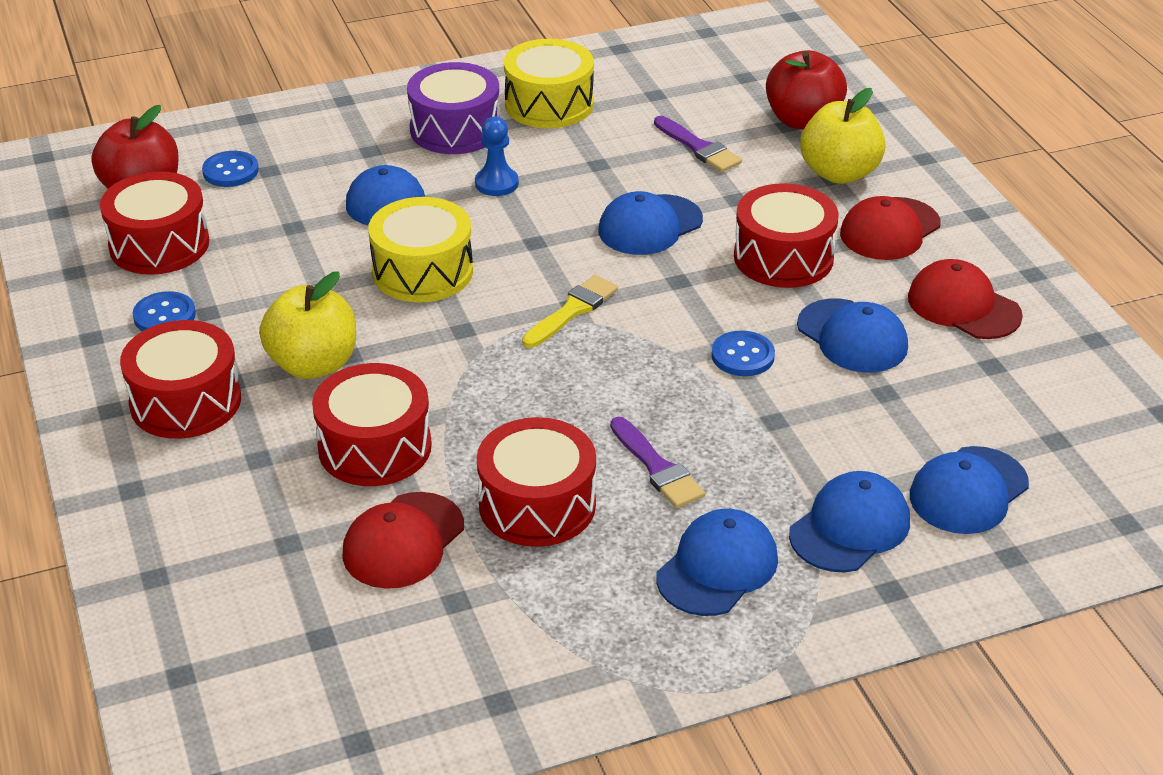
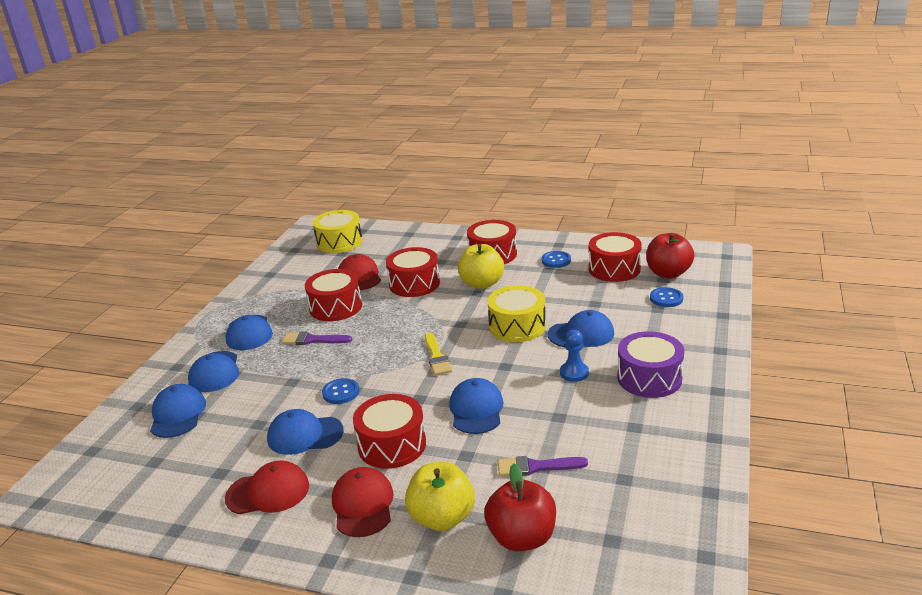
camera: 130 degrees right, 10 degrees down
(549, 104) = (650, 425): yellow drum -> yellow drum (339, 242)

